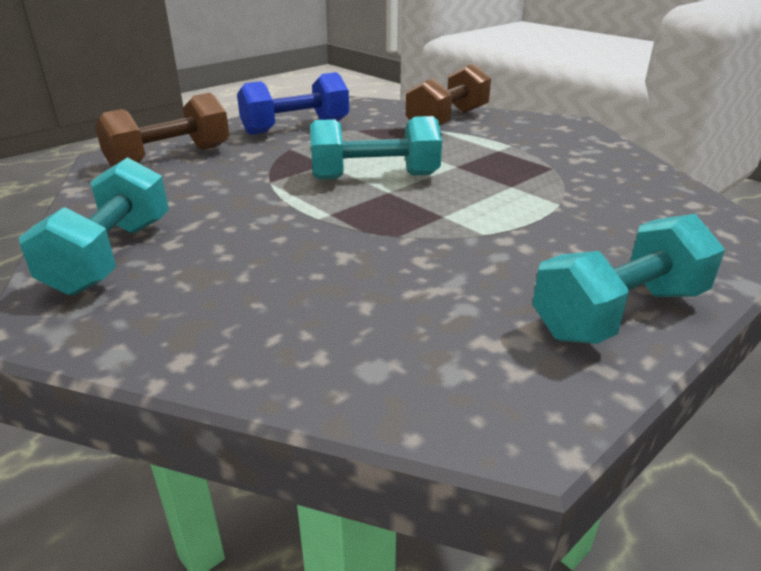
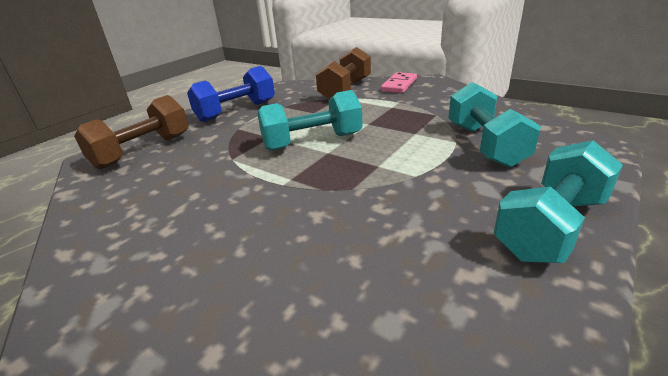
camera: 10 degrees left, 0 degrees up
(111, 256) = (115, 253): turquoise dumbbell -> turquoise dumbbell (485, 144)
(524, 124) = (399, 85): none -> pink domino

